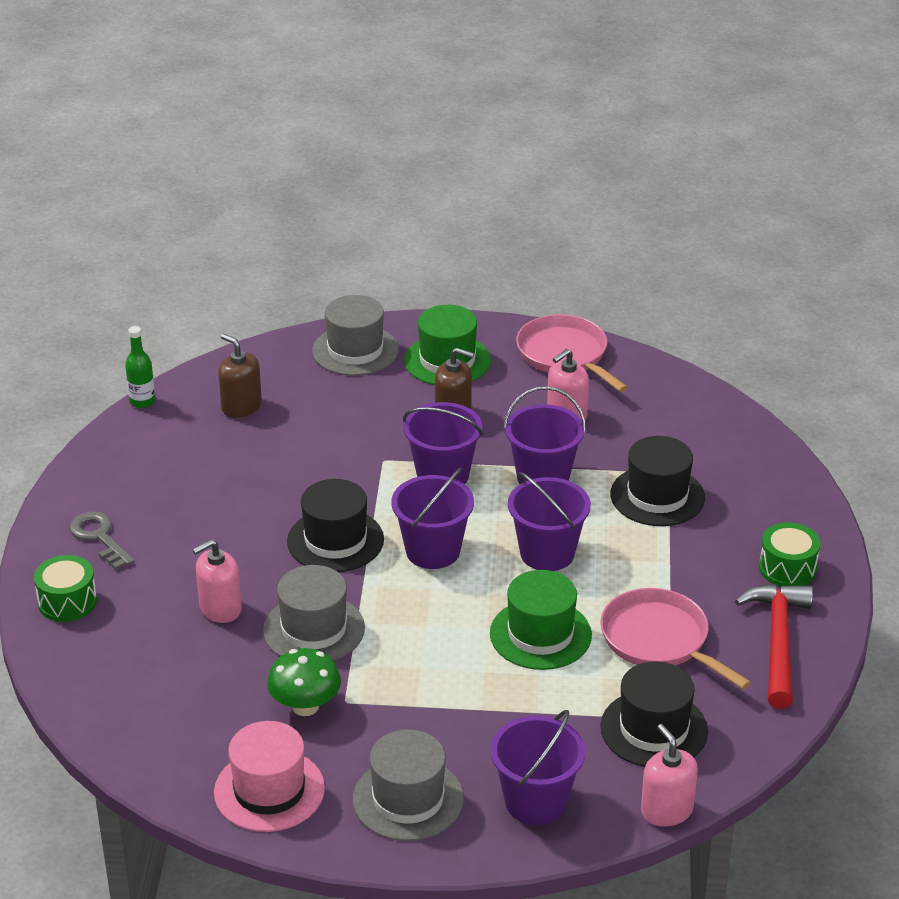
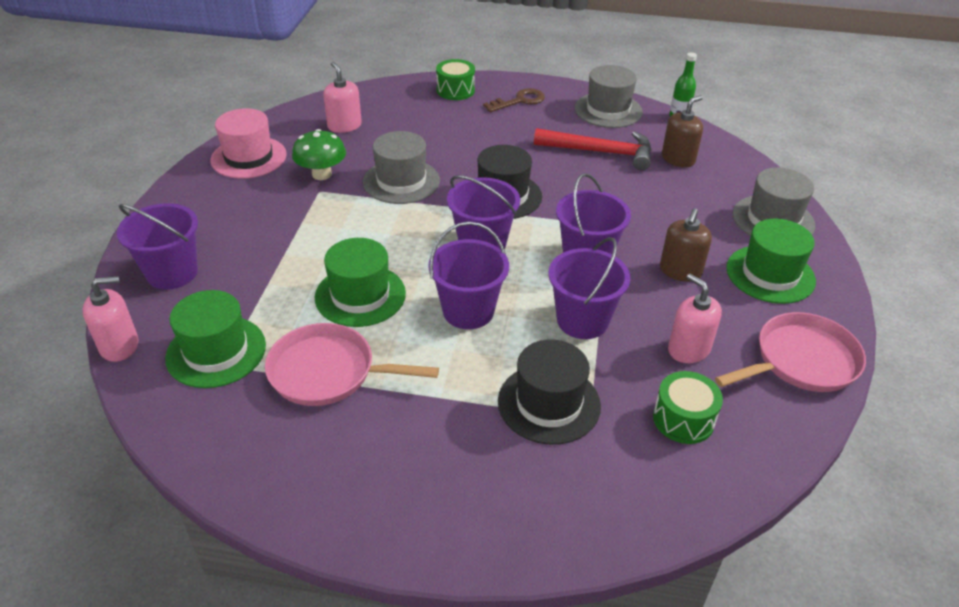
camera: 95 degrees right, 5 degrees up
(99, 537) = (519, 101): grey key -> brown key
(220, 608) = (434, 144): pink soap dispenser -> pink soap dispenser (344, 126)
(408, 799) = (209, 212): grey hat -> grey hat (608, 110)
(654, 729) = (216, 351): black hat -> green hat
(659, 640) = (328, 372): pink pan -> pink pan turned 135 degrees counterclockwise
(778, 642) = (295, 467): red hammer -> red hammer (600, 152)
(787, 568) = (410, 500): green drum -> green drum (683, 419)

